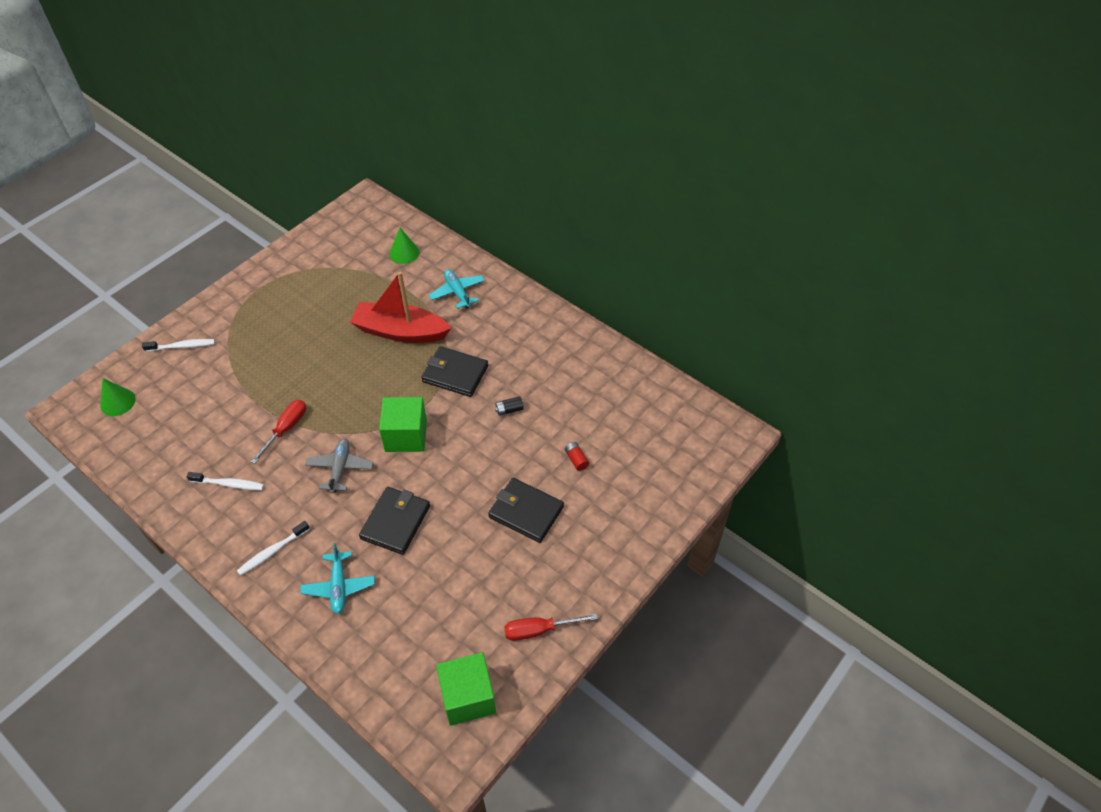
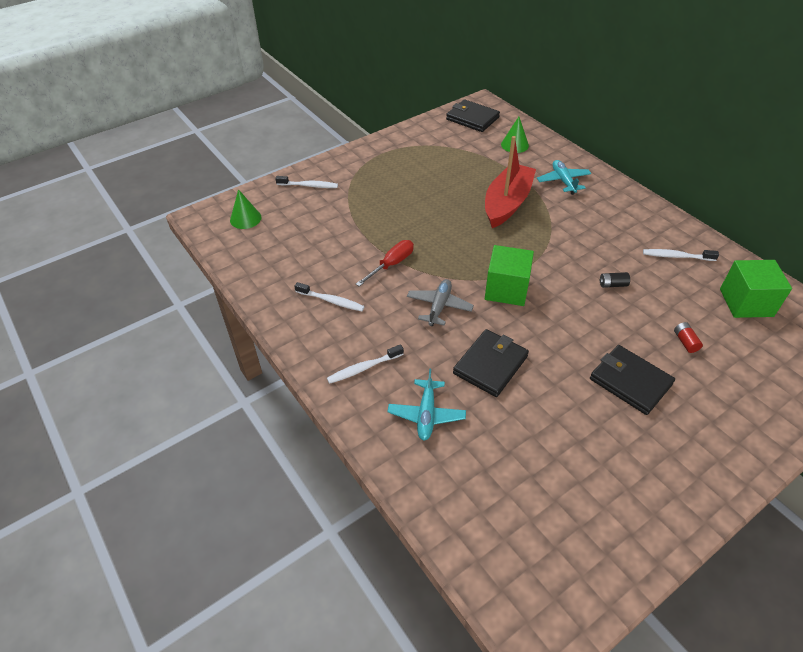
camera: 15 degrees right, 5 degrees down
(400, 331) = (507, 203): red boat -> red boat turned 90 degrees clockwise
(455, 374) = (558, 245): black wallet -> black wallet (472, 118)
(468, 697) = (560, 563): green cube -> green cube (746, 302)
(539, 630) = (645, 507): red screwdriver -> none
(570, 365) = (676, 256): none -> white toothbrush

